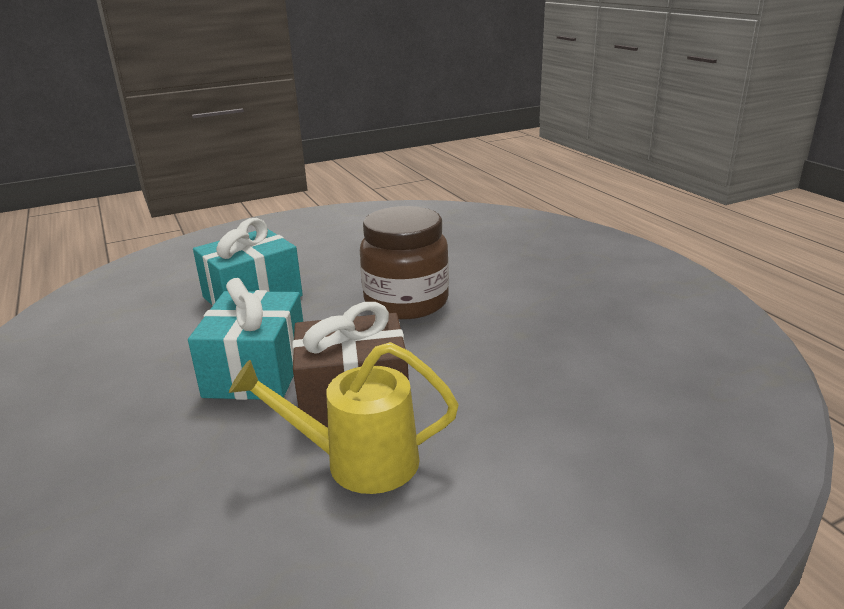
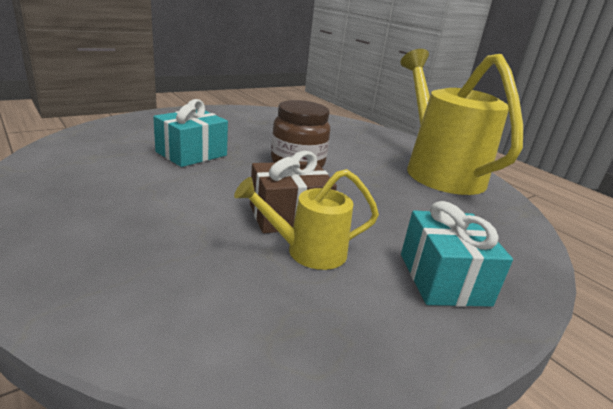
camera: 15 degrees left, 0 degrees up
(257, 371) = (214, 197): turquoise gift -> turquoise gift (443, 279)
(643, 299) = (438, 170): none -> yellow watering can

